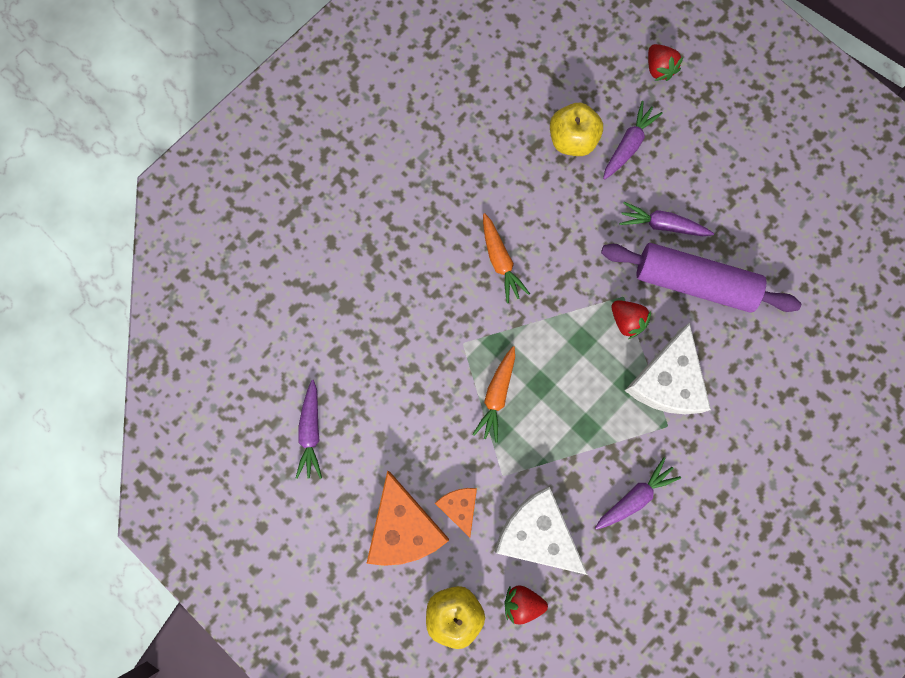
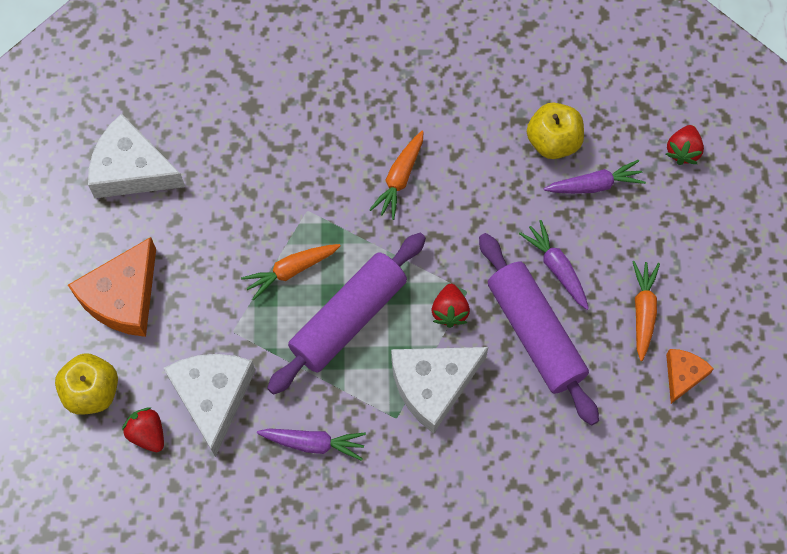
camera: 45 degrees right, 10 degrees down
(311, 432) = (131, 169): purple carrot -> white cheese
(459, 507) = (177, 322): orange cheese -> orange cheese (683, 375)
(568, 390) = (348, 318): none -> purple rolling pin
(743, 201) = (643, 311): none -> orange carrot

